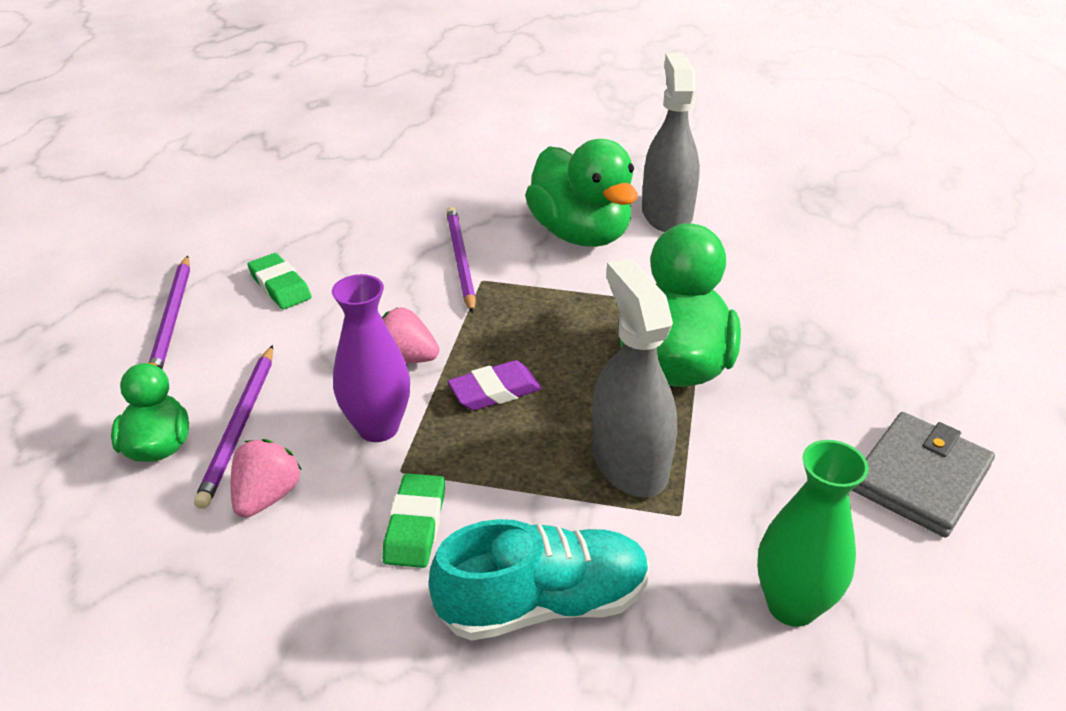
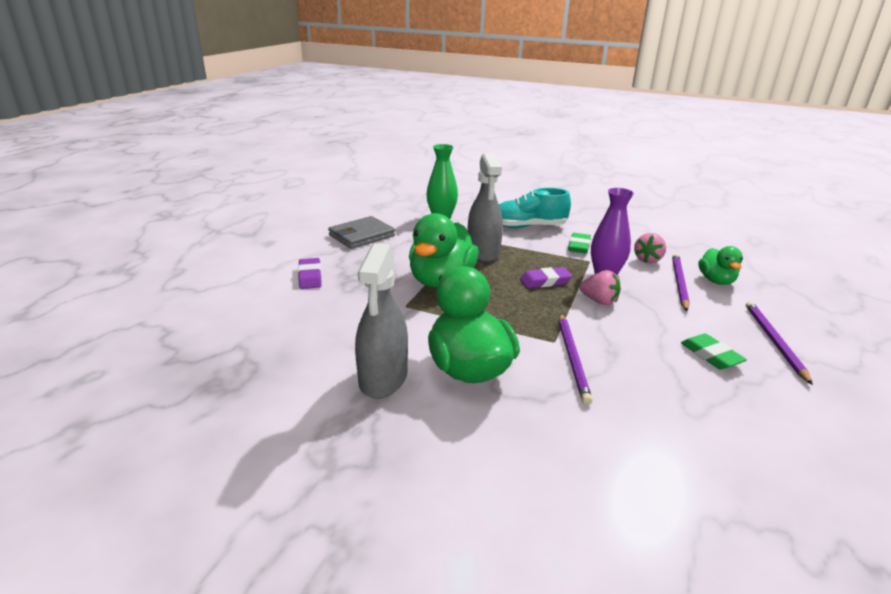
camera: 170 degrees left, 10 degrees down
(891, 340) = (310, 277): none -> purple eraser

